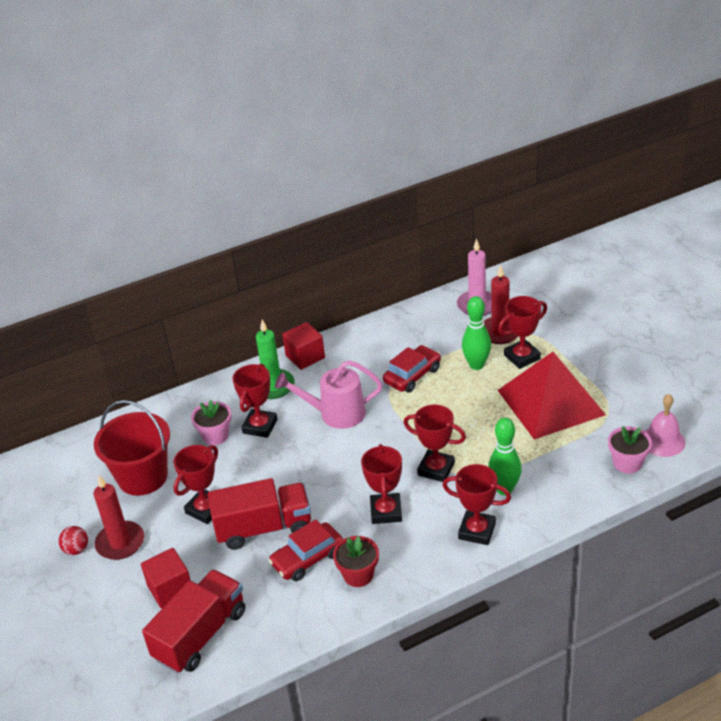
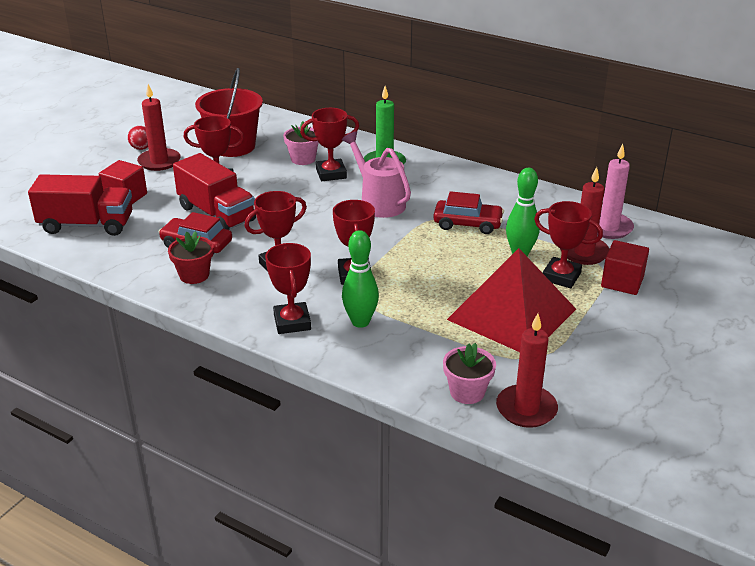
camera: 55 degrees right, 5 degrees down
(305, 357) = (436, 165): red cube -> red cube (622, 282)
(662, 441) = (526, 409): pink bell -> red candle

